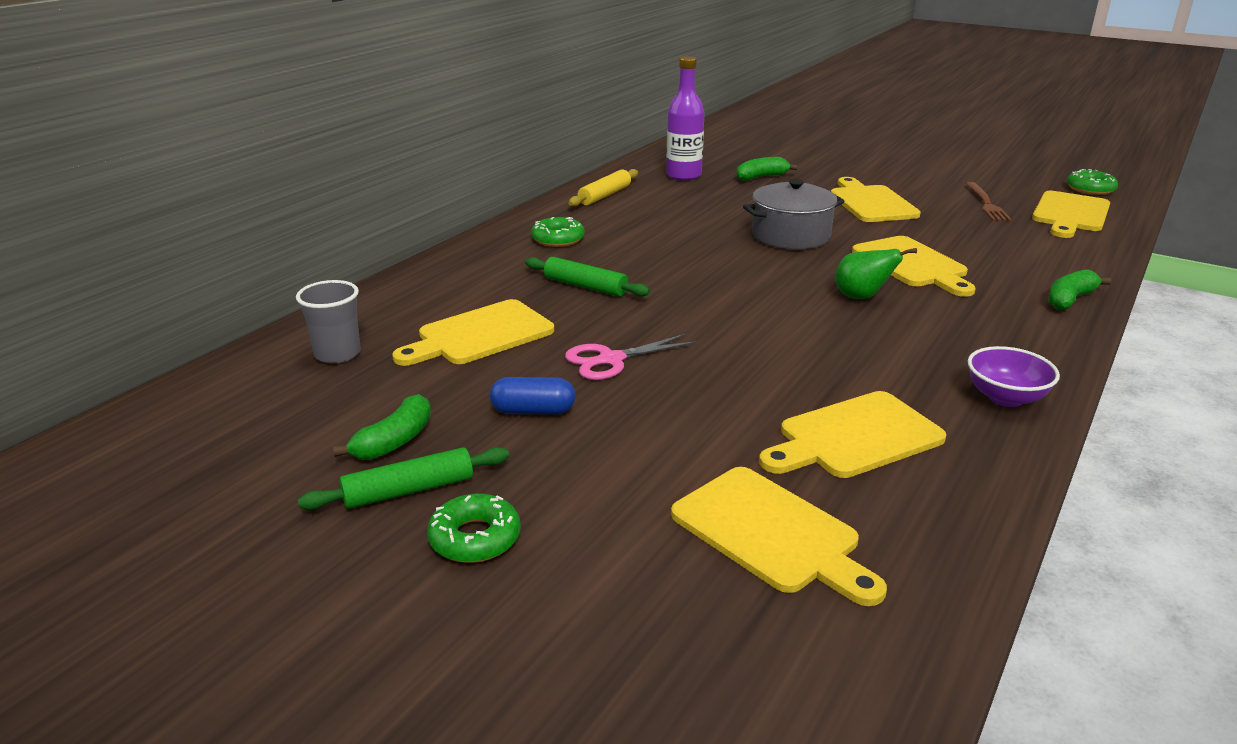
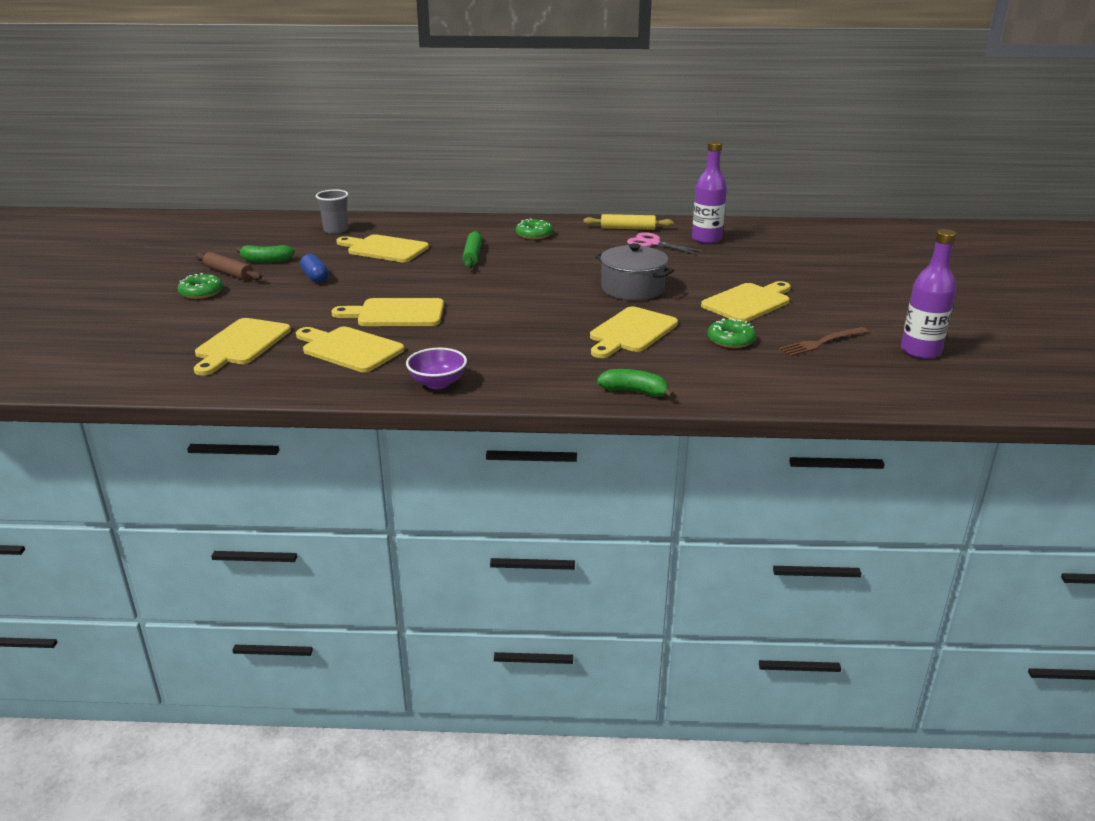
camera: 60 degrees right, 0 degrees up
(409, 490) = (229, 273): green rolling pin -> brown rolling pin
(610, 360) = (384, 280): pink scissors -> pink scissors (652, 243)
(761, 177) = (746, 260): green banana -> none
(862, 297) = (548, 325): green pear -> none
(1024, 181) = (920, 351): none -> purple bottle
(1070, 214) = (853, 378): yellow cutting board -> yellow cutting board (396, 313)
(1090, 189) = (952, 382): green donut -> green donut (730, 340)

